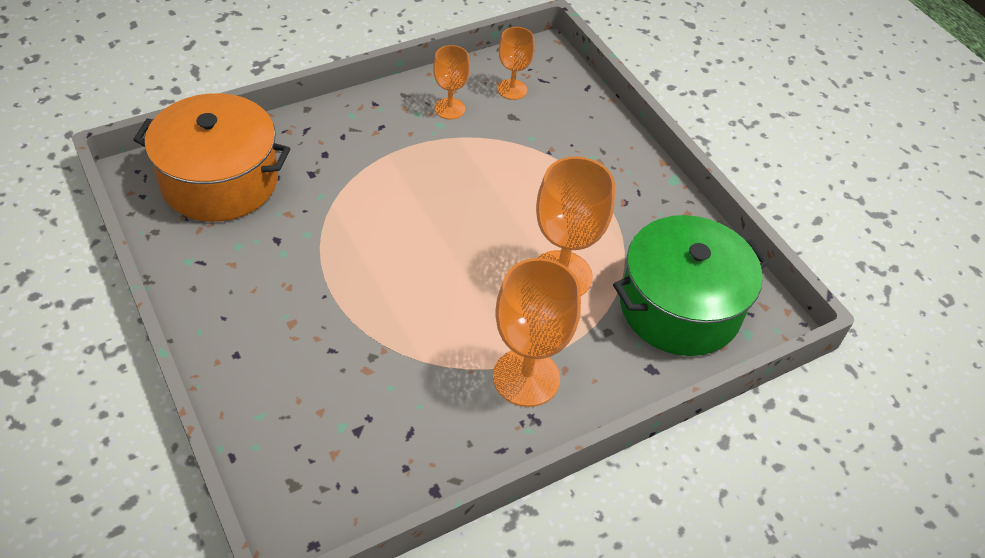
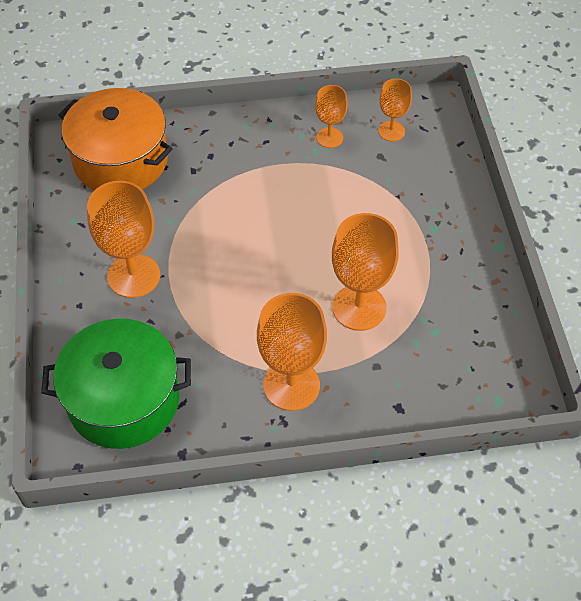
camera: 25 degrees right, 5 degrees up
(290, 304) = (133, 276): none -> orange goblet
(680, 307) = (449, 361): green pot -> green pot (124, 399)

